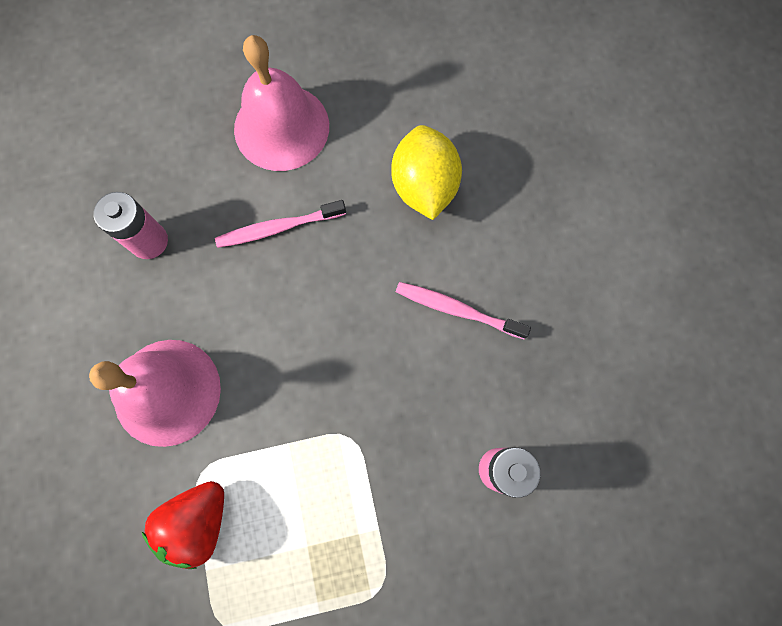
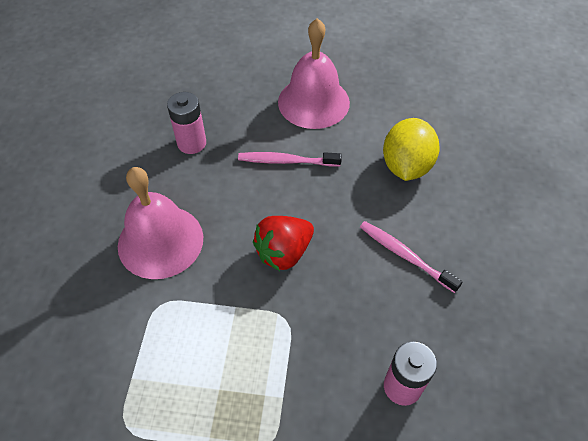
camera: 20 degrees right, 20 degrees down
(198, 522) = (142, 339): red strawberry -> red strawberry (284, 252)

